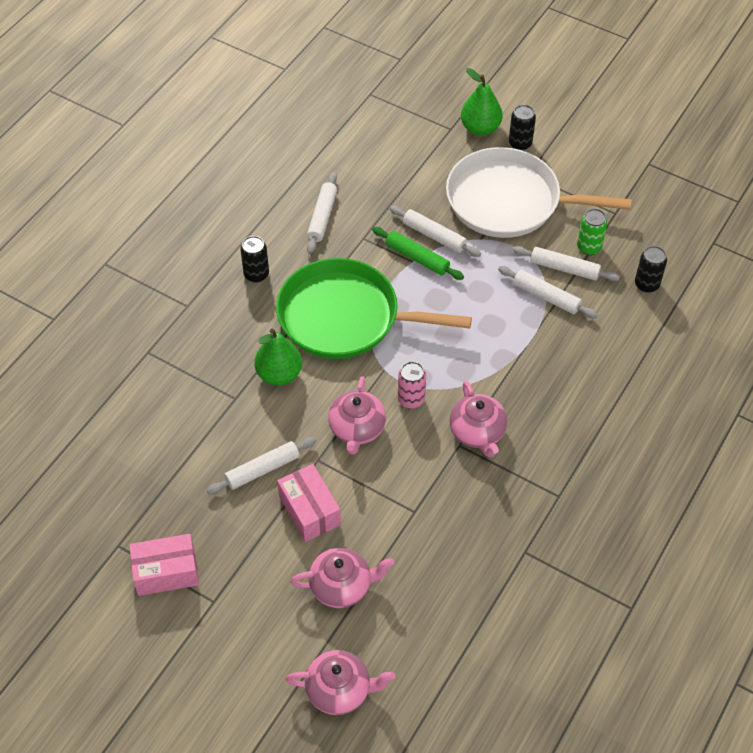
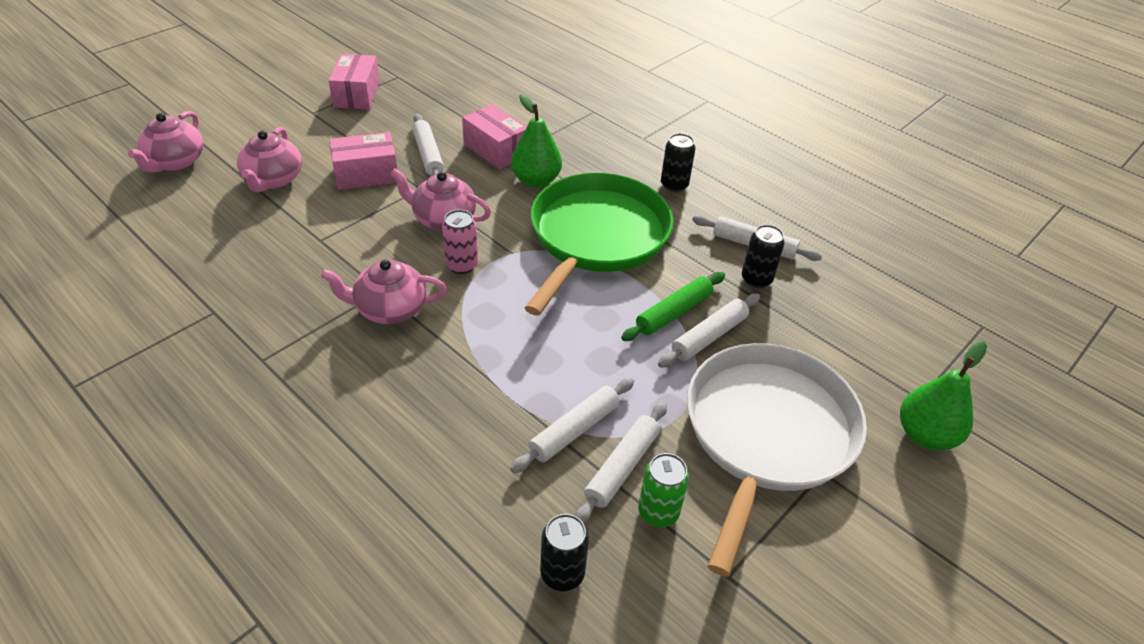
camera: 100 degrees right, 10 degrees down
(238, 416) = (496, 150): none -> pink box
(520, 143) = (893, 479): black can -> black can (756, 279)

